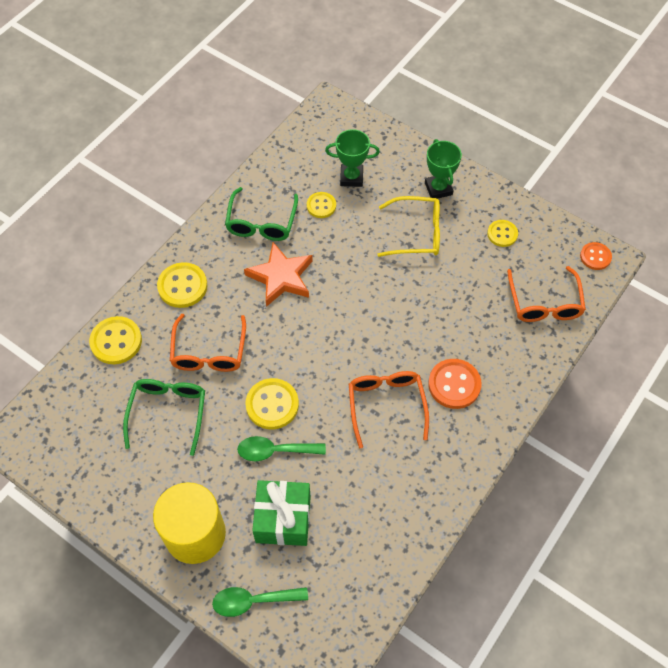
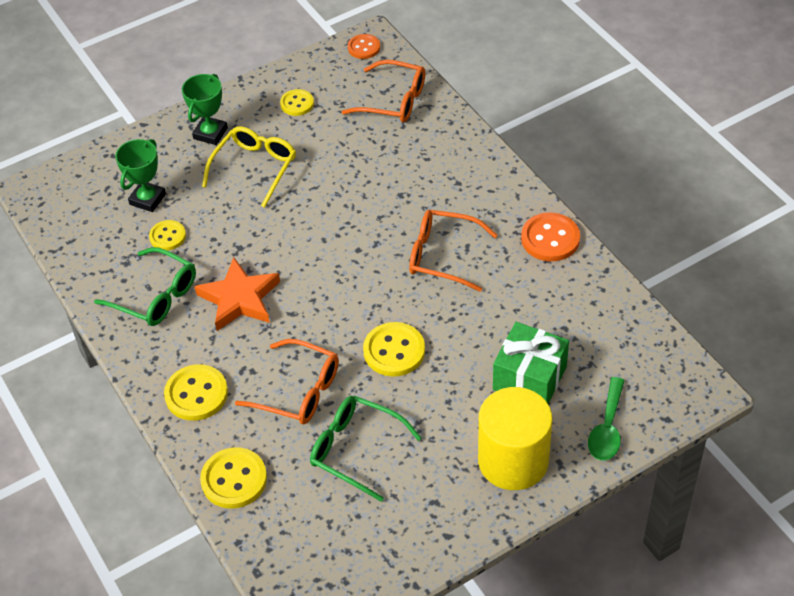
camera: 65 degrees left, 10 degrees down
(275, 451) = (449, 363): green spoon -> none
(438, 189) = (210, 133): green trophy -> green trophy turned 75 degrees counterclockwise
(454, 384) = (447, 196): orange button -> orange button (550, 239)

